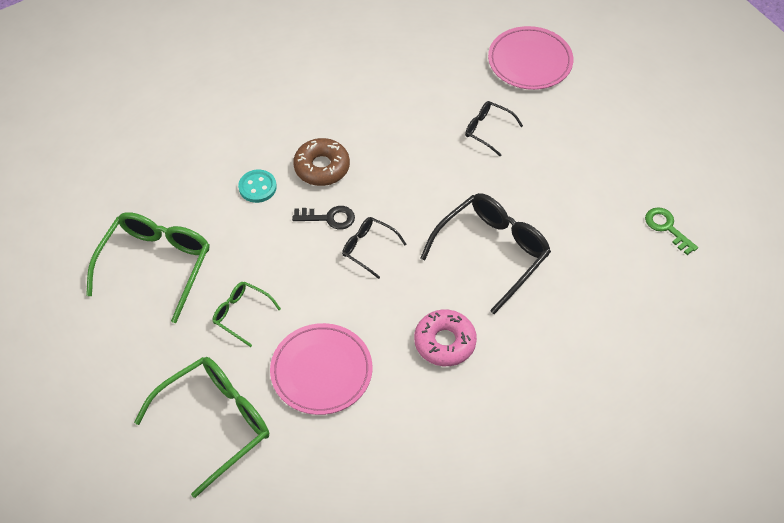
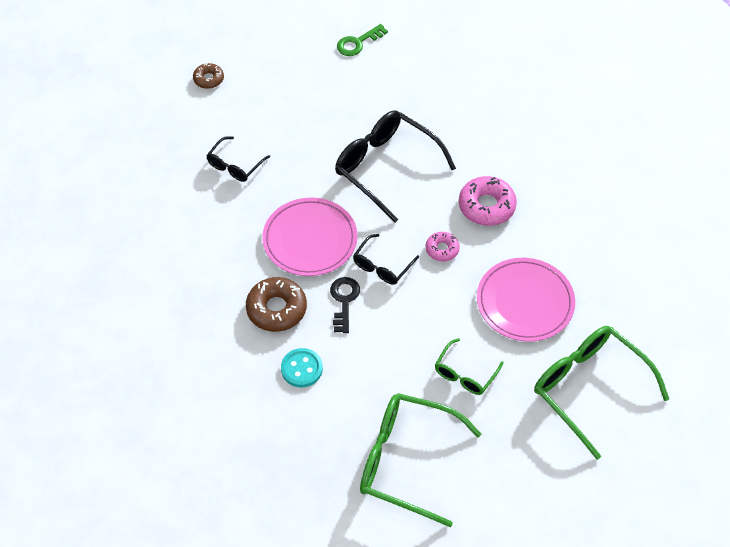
camera: 90 degrees left, 0 degrees up
(388, 299) = (442, 249): none -> pink donut
(530, 61) = (144, 127): pink plate -> pink plate (310, 240)
(597, 105) = (208, 79): none -> brown donut

